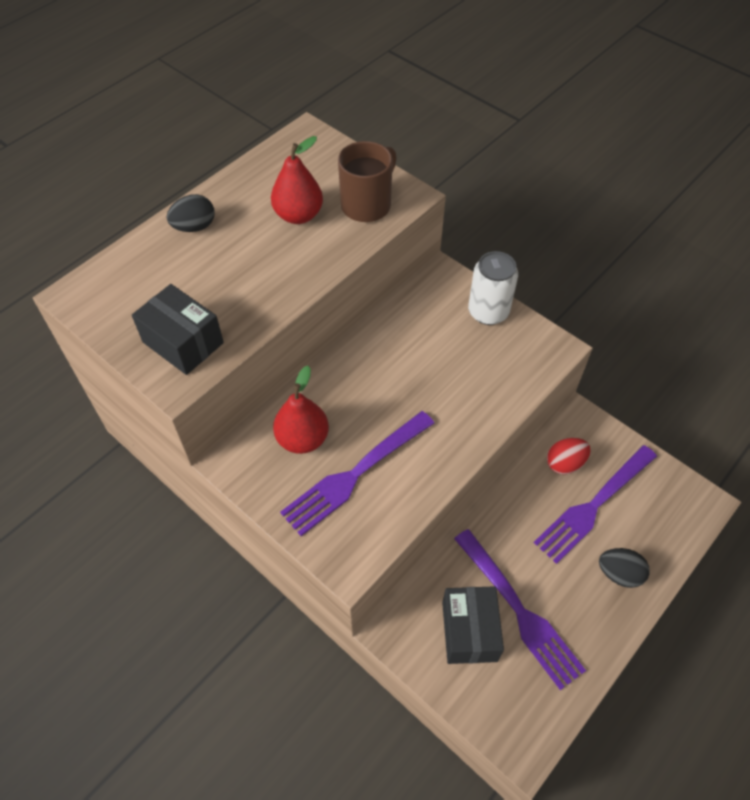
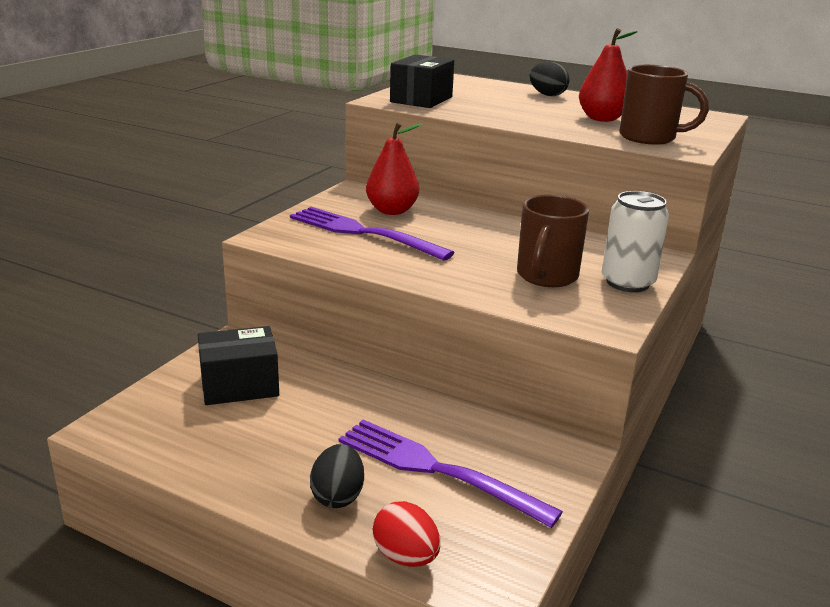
camera: 75 degrees right, 30 degrees down
(471, 359) = (546, 277): none -> brown mug
(519, 611) = (269, 416): purple fork -> none
(564, 463) = (491, 442): red egg -> red egg (405, 556)

